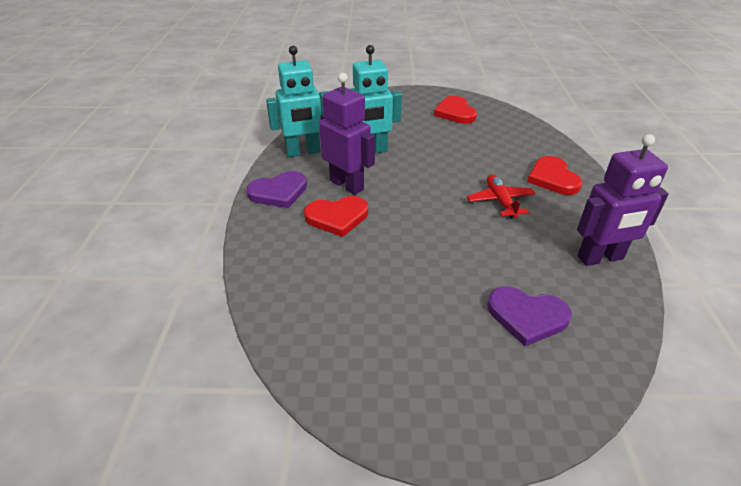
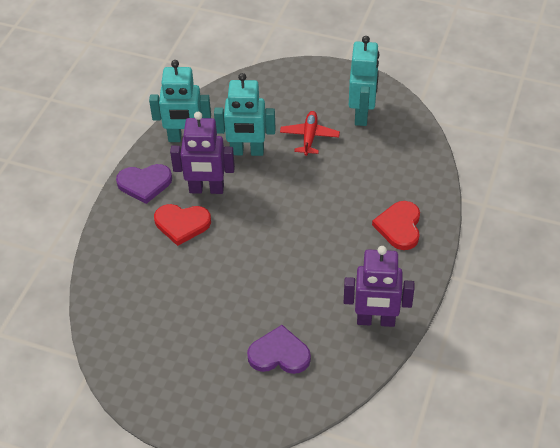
camera: 20 degrees right, 10 degrees up
(347, 185) = (206, 189): purple robot -> purple robot turned 120 degrees clockwise
(455, 112) = (362, 114): red heart -> turquoise robot
(500, 201) = (331, 242): red plane -> red plane (309, 137)
(527, 316) = (279, 354): purple heart -> purple heart turned 150 degrees clockwise

